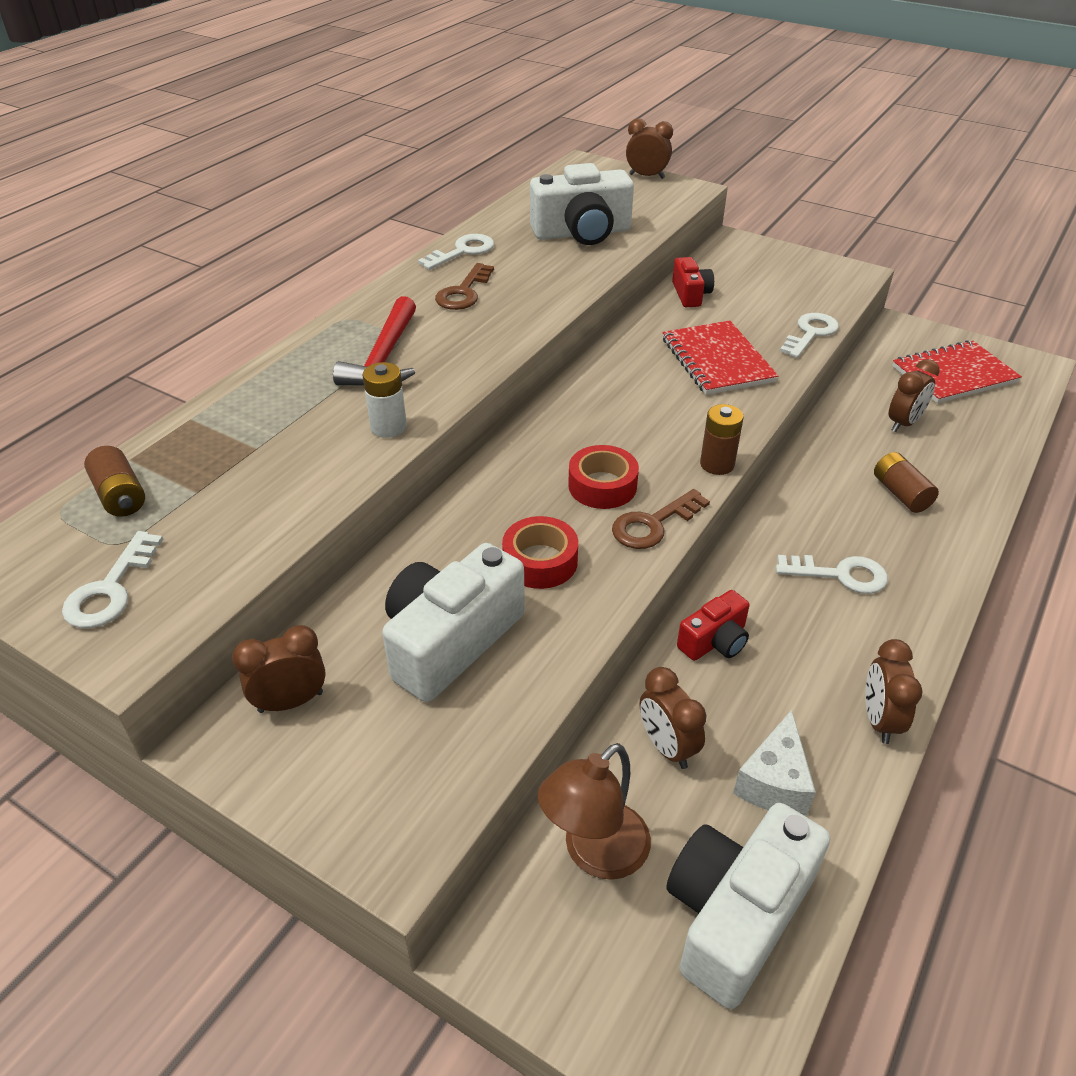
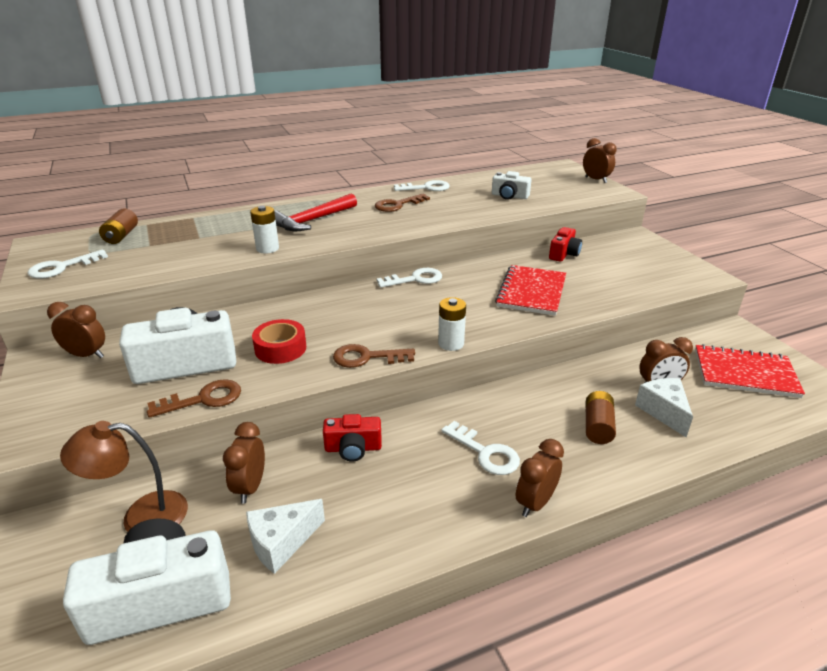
camera: 35 degrees right, 10 degrees down
(542, 673) = (203, 399): none -> brown key
(582, 233) = (509, 196): white camera -> white camera, size x0.54
(602, 486) = (366, 327): red tape -> none
(717, 464) = (451, 344): brown battery -> white battery
(810, 333) = (621, 299): white key -> white key (415, 279)
(879, 720) = (395, 549): brown clock -> brown clock (535, 503)
(934, 449) = (663, 412): none -> white cheese

